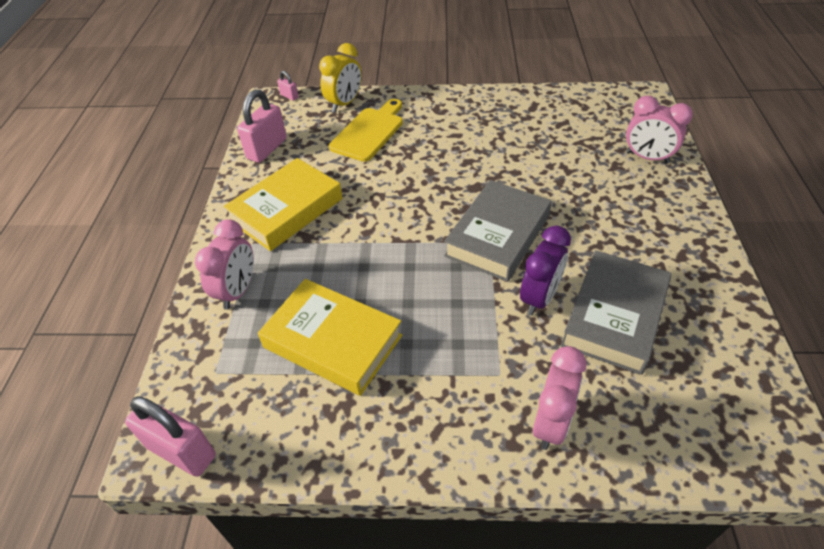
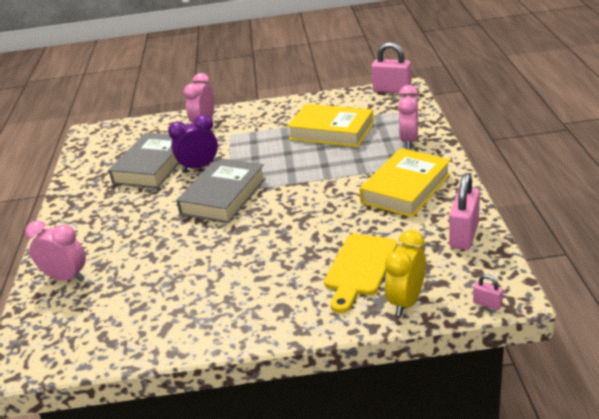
camera: 175 degrees right, 15 degrees down
(539, 298) = (199, 167): purple clock -> purple clock turned 45 degrees clockwise

